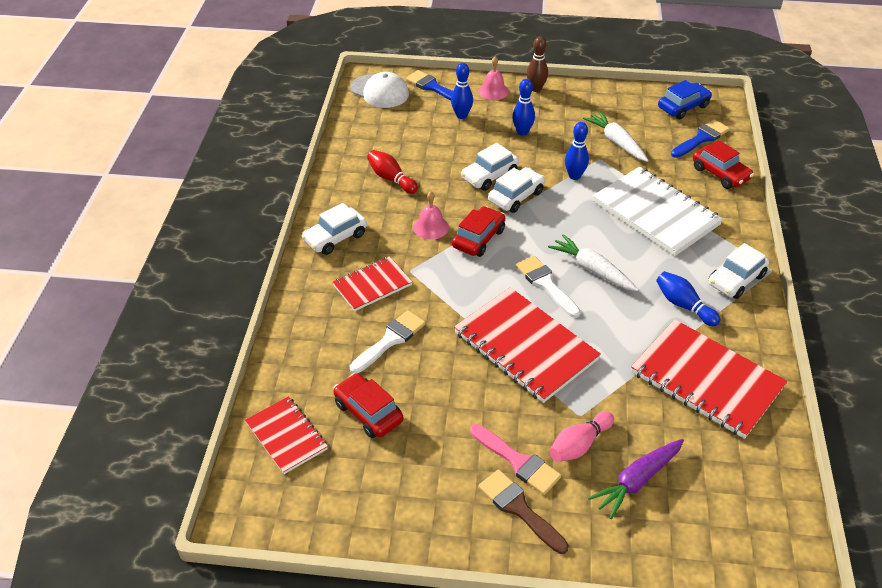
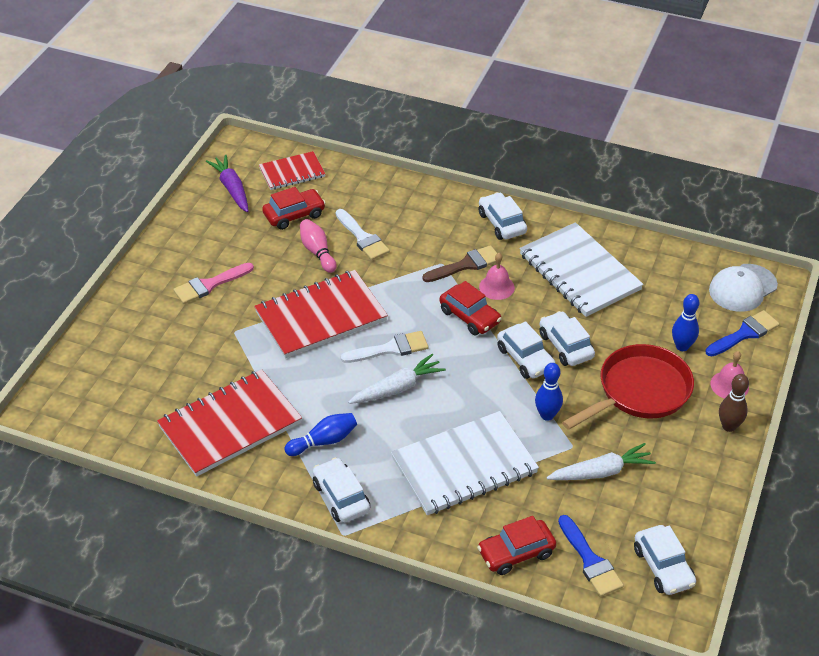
camera: 105 degrees right, 0 degrees up
(372, 285) = (431, 237): red notebook -> none
(391, 179) = (579, 272): red bowling pin -> white notebook
(519, 509) = (170, 276): brown brush -> brown brush (466, 265)
(522, 132) = (639, 391): blue bowling pin -> red pan
(579, 445) = (206, 323): pink bowling pin -> pink bowling pin (317, 252)
(637, 481) = (157, 347): purple carrot -> purple carrot (232, 189)
(683, 107) = (663, 567): blue car -> white car

